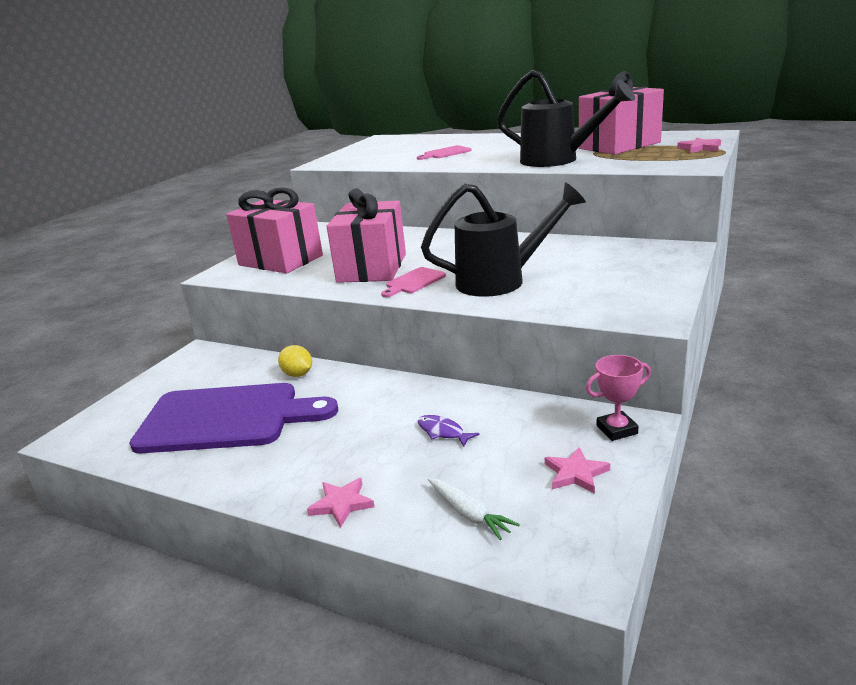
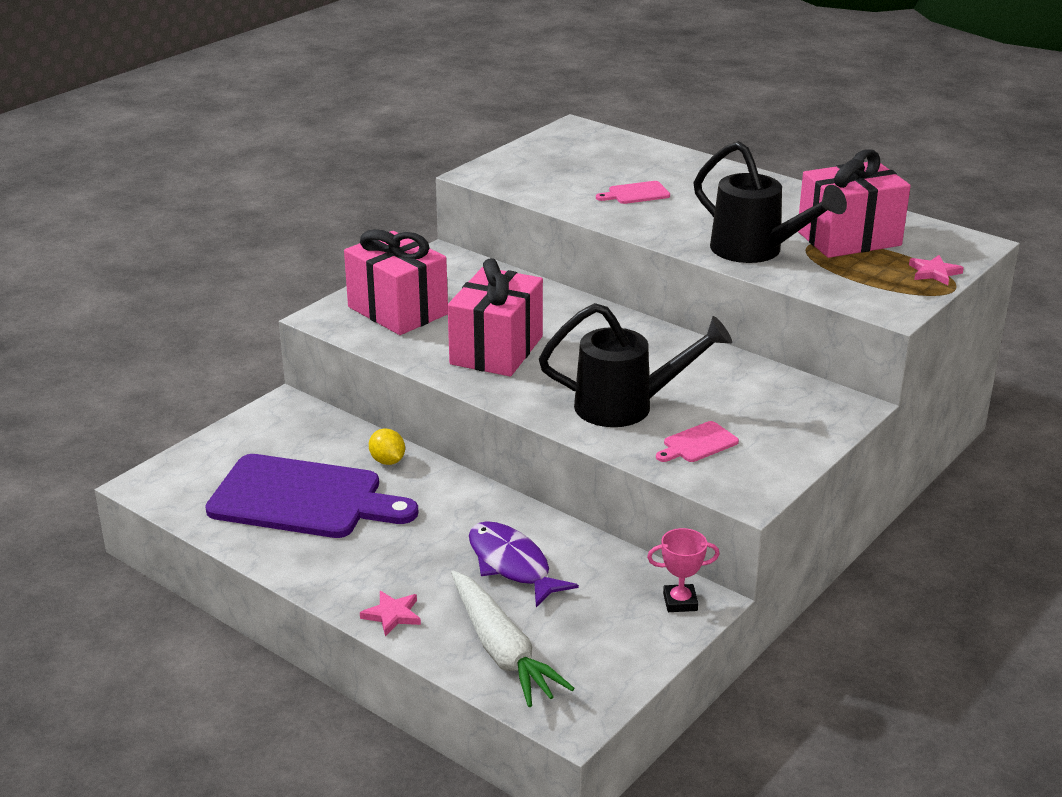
camera: 10 degrees right, 5 degrees up
(414, 282) = (533, 384): pink cutting board -> pink cutting board (698, 443)
(443, 432) = (512, 565): purple fish -> purple fish, size x2.00
(469, 513) = (501, 650): white carrot -> white carrot, size x1.98
(576, 473) = (615, 636): pink star -> none

